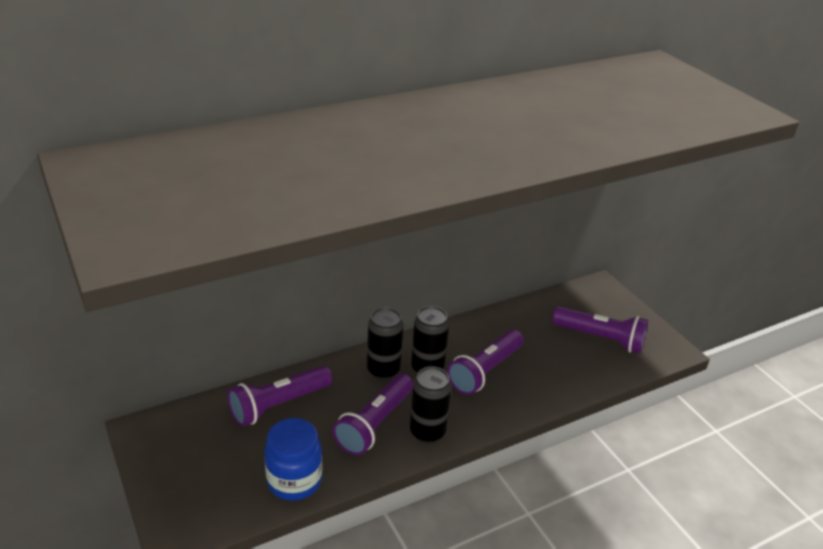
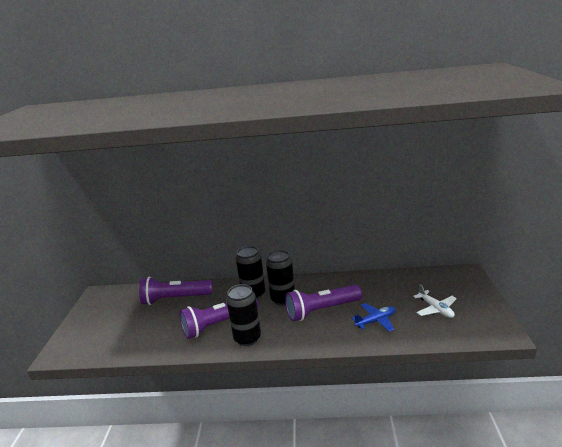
camera: 35 degrees right, 10 degrees down
(294, 480) = (142, 343): blue jar -> none
(552, 369) = (375, 321): none -> blue plane
(600, 338) = (435, 309): purple flashlight -> white plane

